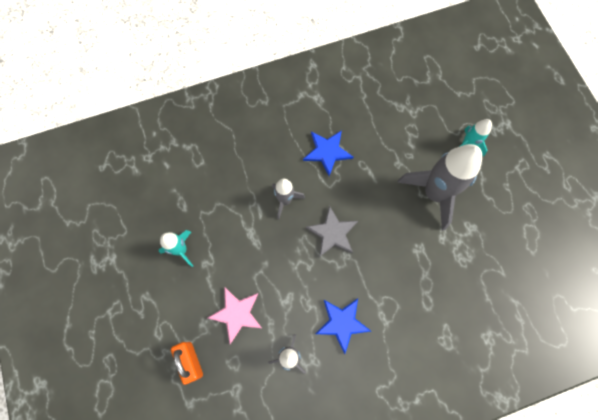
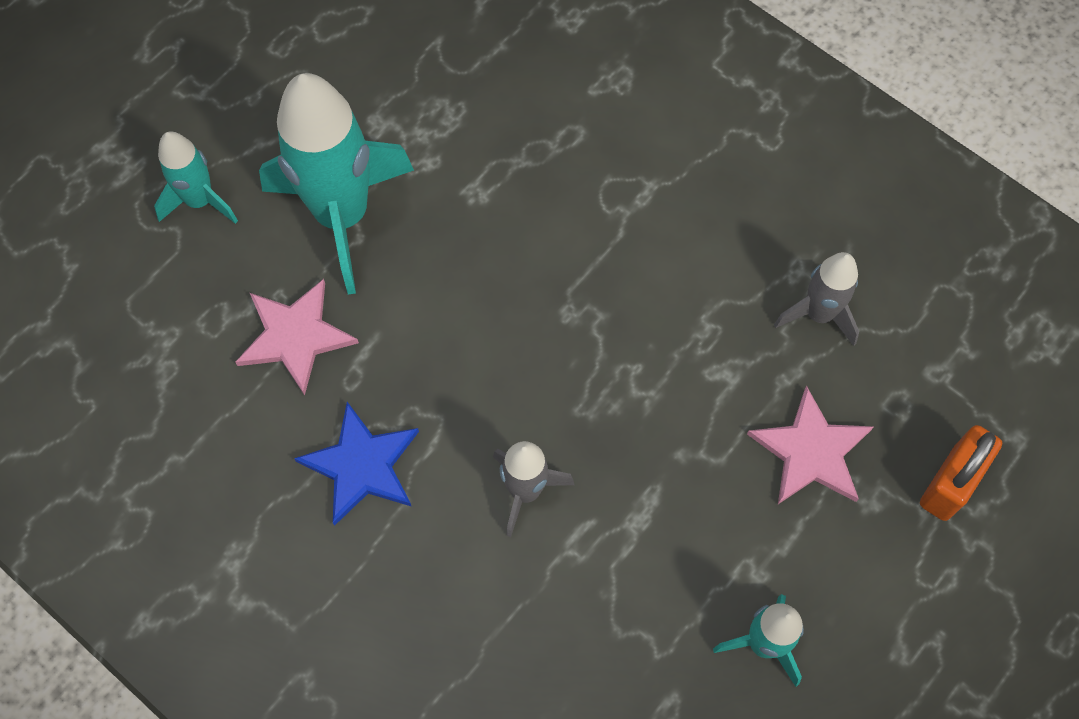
camera: 120 degrees left, 5 degrees down
(332, 233) = (539, 361): grey star -> none
(342, 323) = (700, 256): blue star -> none
(390, 153) = (295, 336): none -> pink star
(434, 193) = (342, 215): grey rocket -> turquoise rocket

